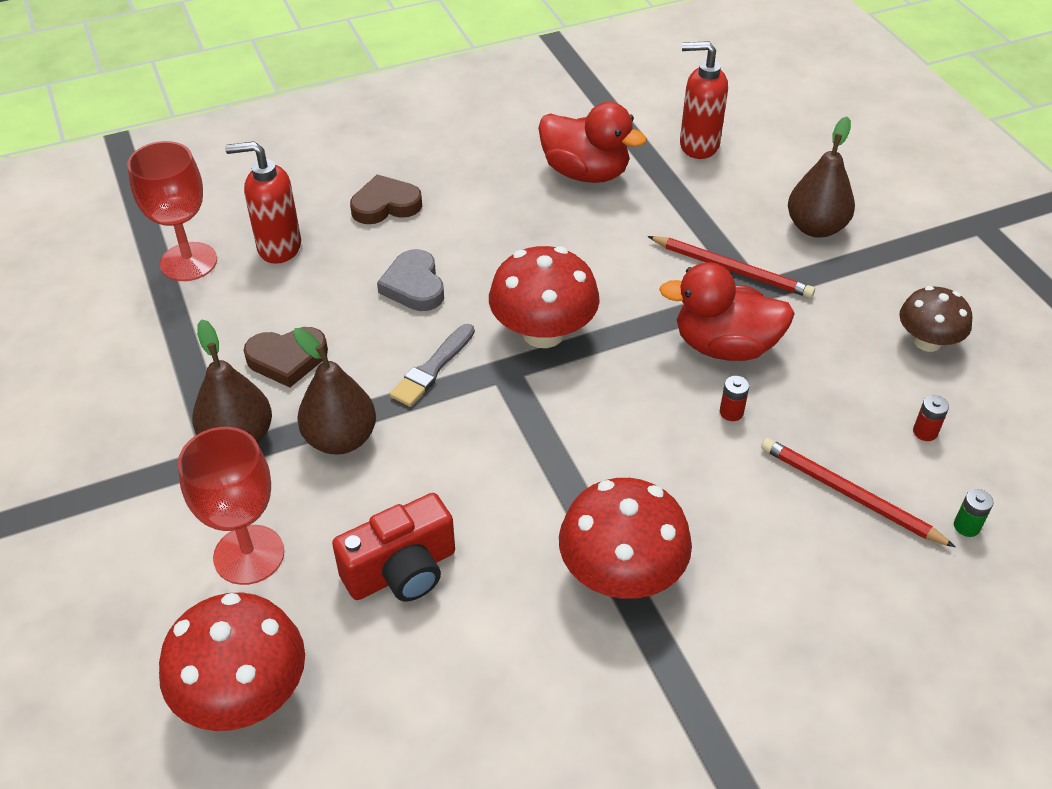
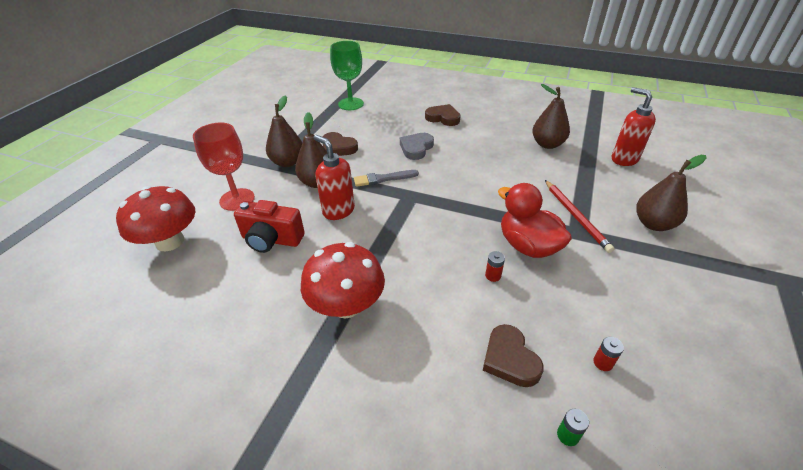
camera: 45 degrees right, 5 degrees down
(188, 262) = (351, 104): red goblet -> green goblet
(278, 247) = (385, 113): red soap dispenser -> red soap dispenser (338, 210)
(543, 333) = (445, 191): red mushroom -> none
(585, 173) = (547, 144): red duck -> brown pear
(849, 494) = (510, 359): red pencil -> brown heart
(927, 341) = (664, 318): brown mushroom -> none

